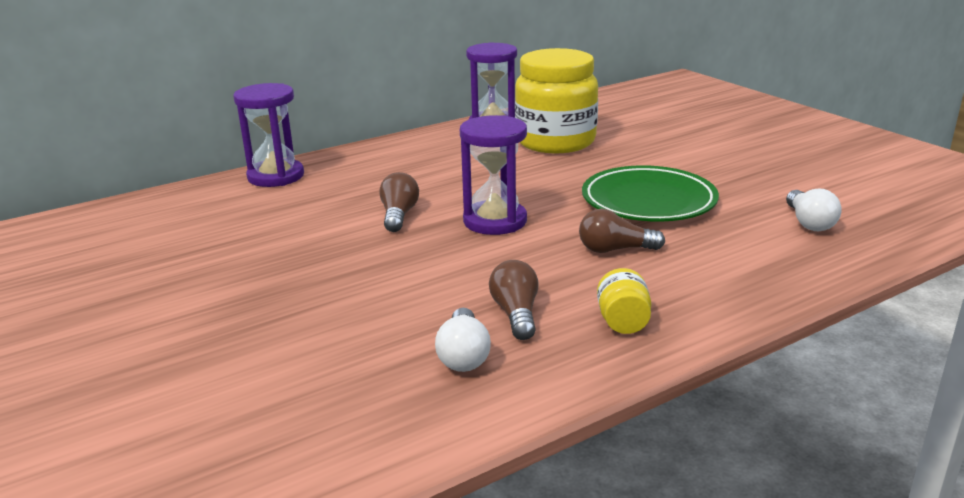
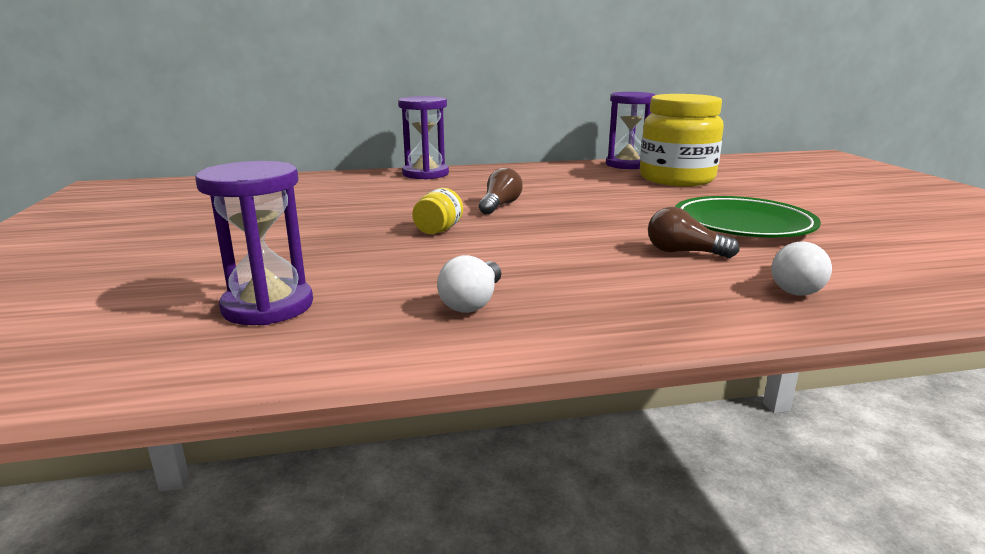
camera: 20 degrees right, 5 degrees down
(495, 221) = (581, 219): purple hourglass -> purple hourglass (268, 306)
(516, 314) = (548, 281): brown light bulb -> none
(623, 322) = (654, 305): yellow jar -> yellow jar (438, 230)
(809, 223) = (923, 262): white light bulb -> white light bulb (793, 286)

